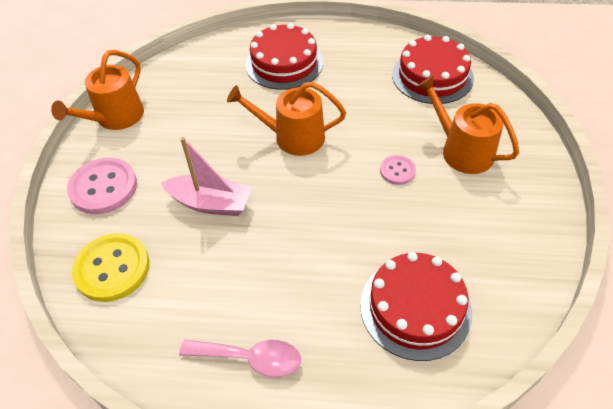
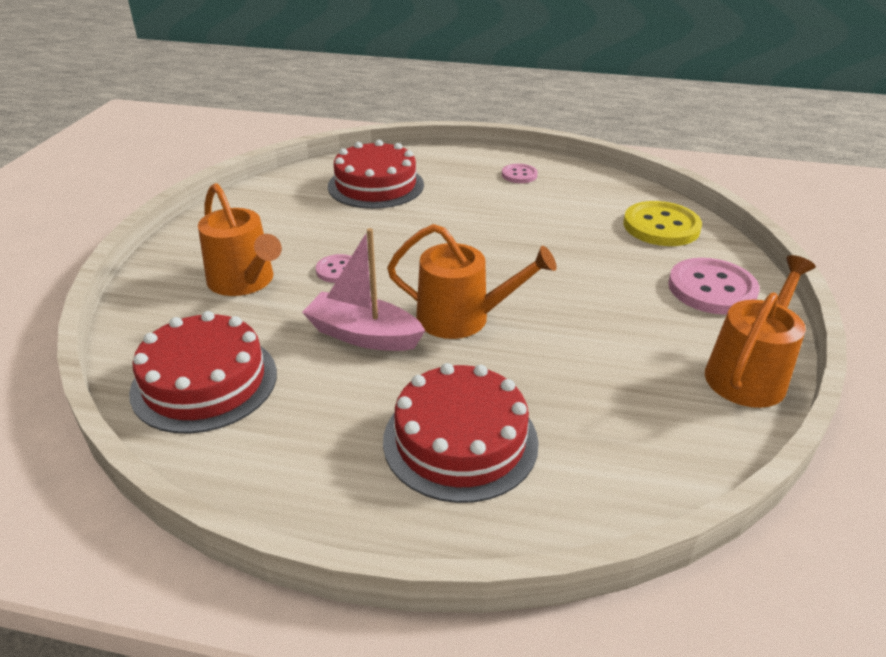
camera: 175 degrees left, 15 degrees down
(210, 203) = (569, 263): pink boat -> pink boat (363, 335)
(250, 358) = (519, 175): pink spoon -> pink button

